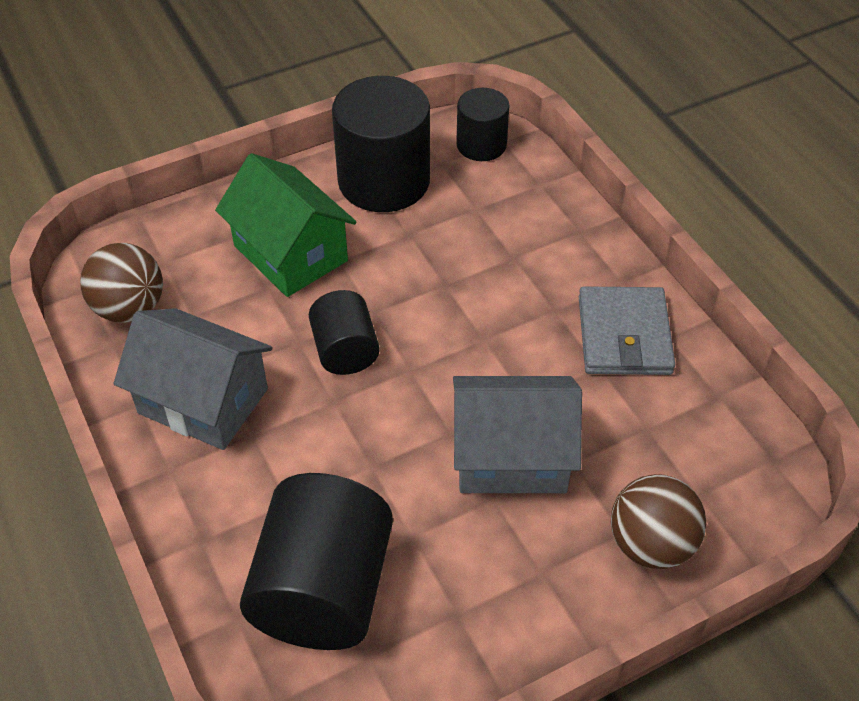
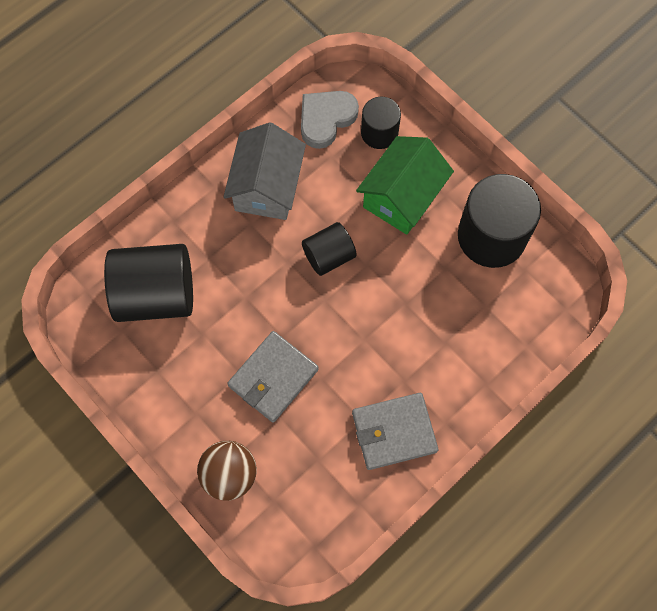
camera: 75 degrees right, 20 degrees up
(130, 308) = (326, 119): brown ball -> grey heart
(481, 145) = (554, 294): black cylinder -> black cylinder (379, 132)
(511, 456) = (273, 377): grey house -> grey wallet

